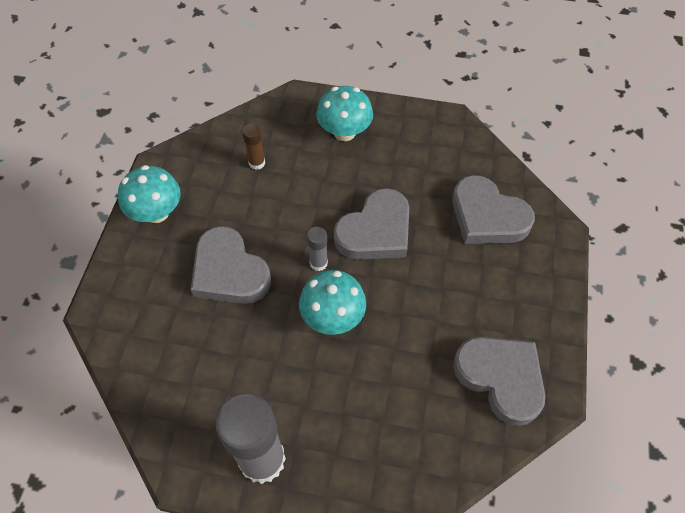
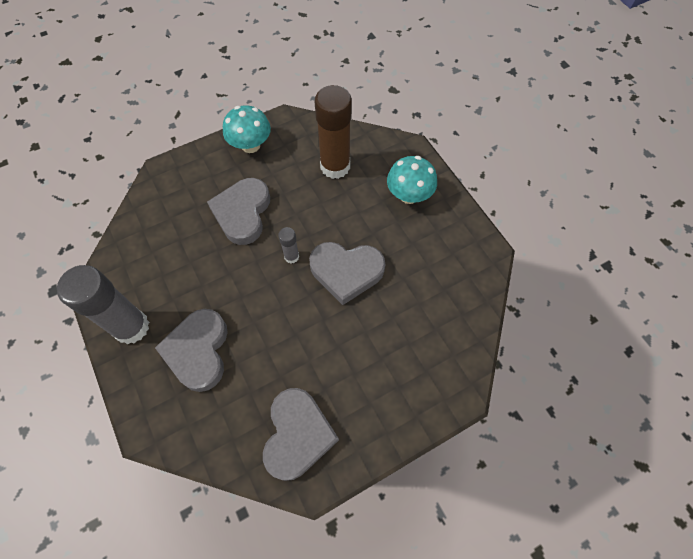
camera: 50 degrees right, 5 degrees up
(257, 163) = (335, 166): brown glue stick -> brown glue stick, size x2.19
(333, 317) = (259, 294): turquoise mushroom -> none
(487, 216) = (426, 334): grey heart -> grey heart (198, 351)

